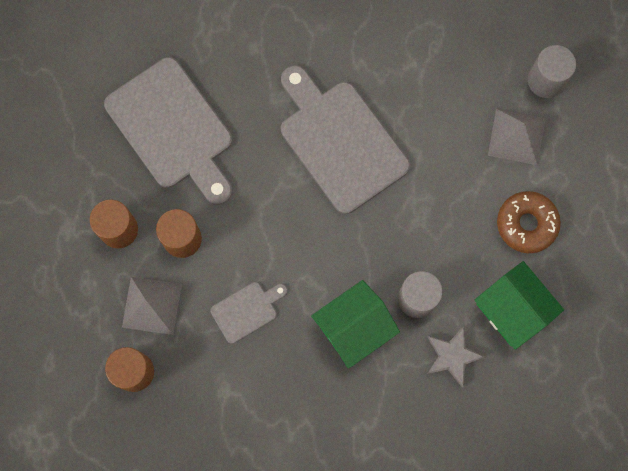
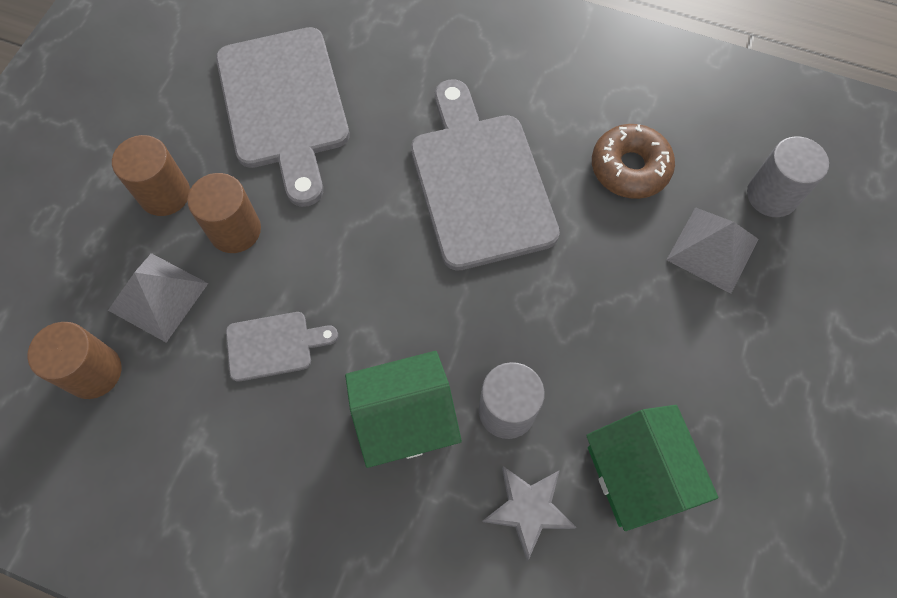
camera: 20 degrees right, 10 degrees down
(526, 224) = (693, 364): brown donut -> brown donut (630, 168)

